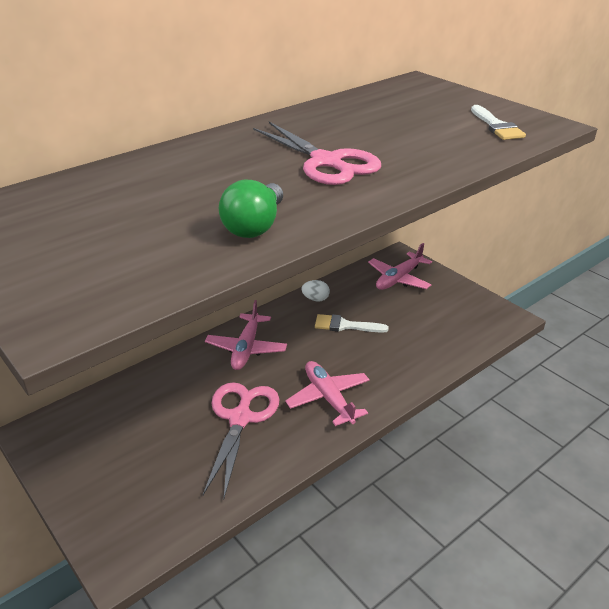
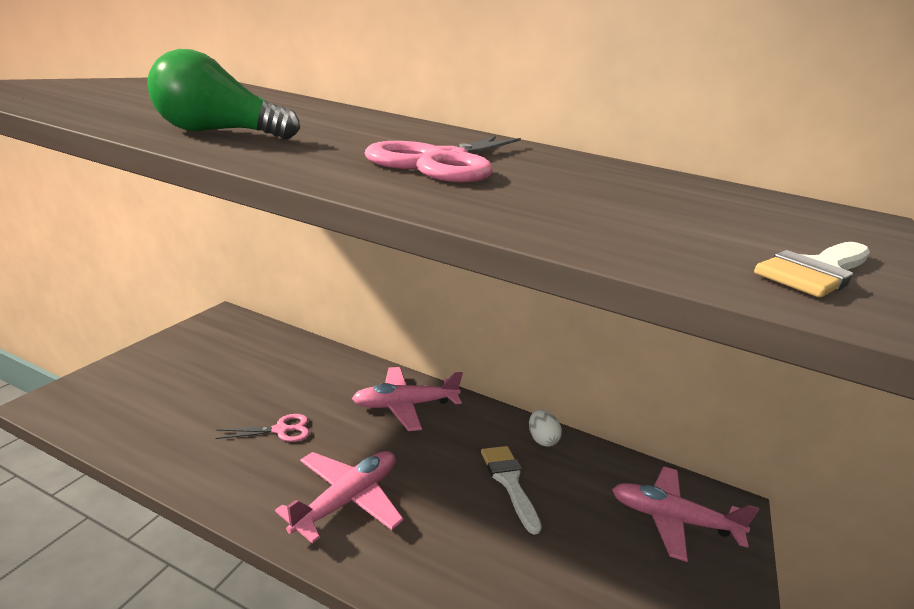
camera: 60 degrees right, 10 degrees down
(240, 418) = (280, 430): pink scissors -> pink scissors, size x0.49

